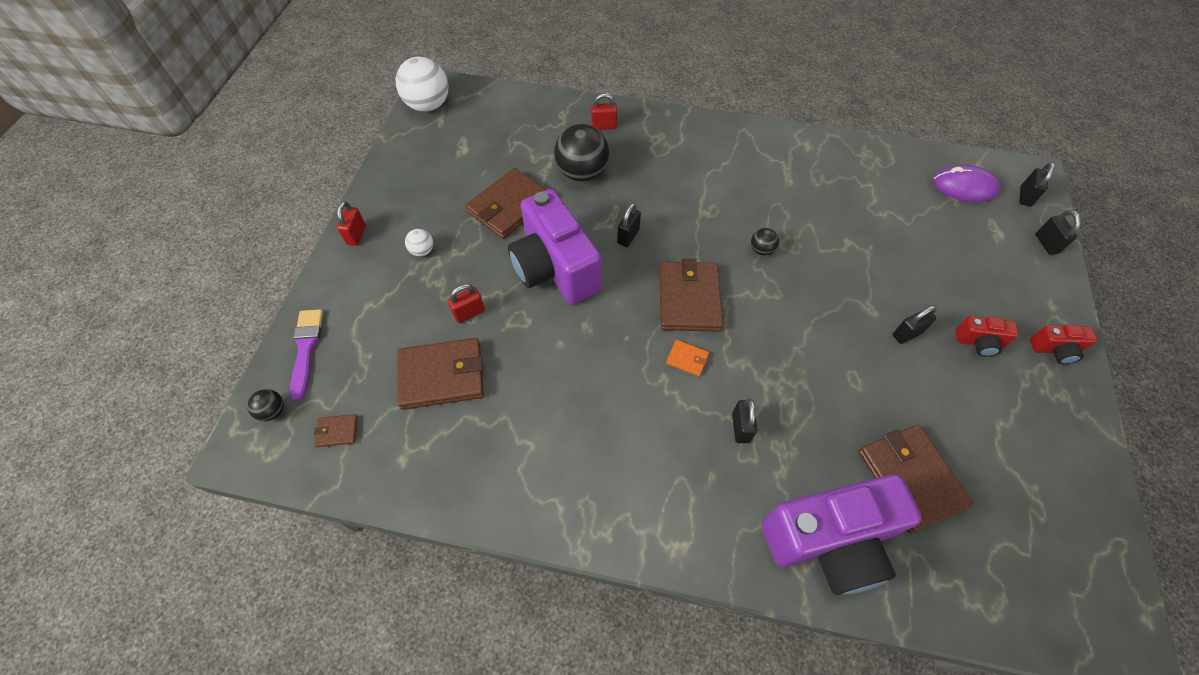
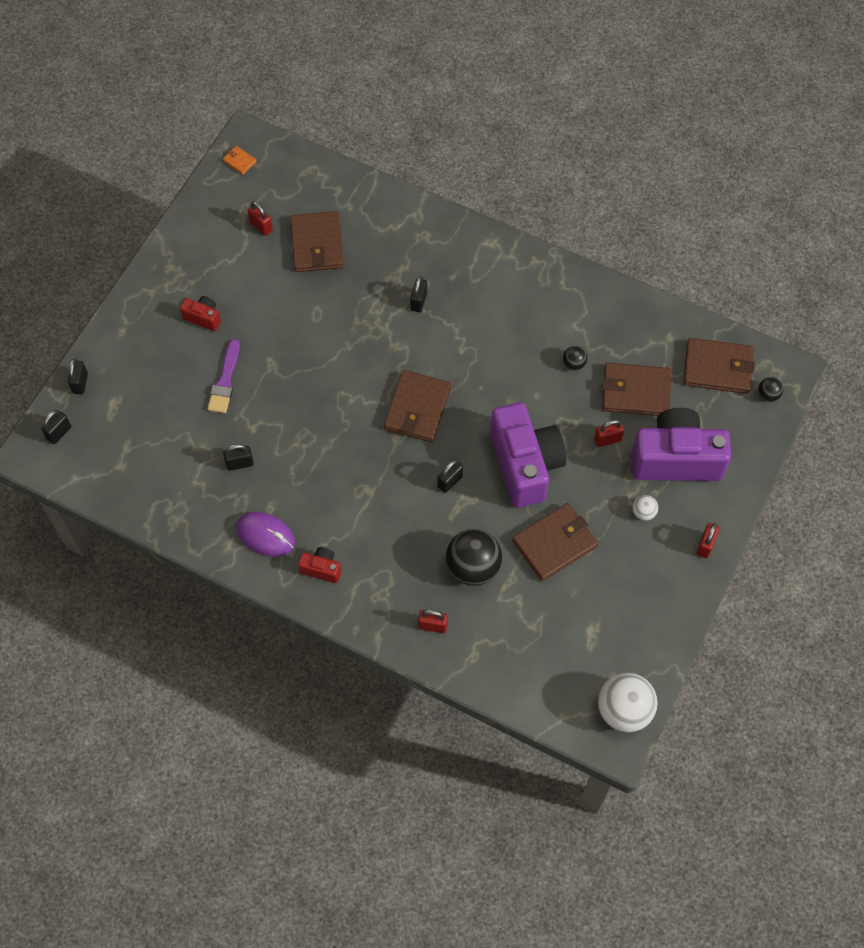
camera: 165 degrees left, 5 degrees up
(306, 349) = (746, 440): purple brush -> purple brush (225, 380)
(337, 431) = (717, 368): brown wallet -> brown wallet, size x2.24
(687, 359) = (438, 359): orange wallet -> orange wallet (239, 161)
(761, 250) = (334, 438): black ball -> black ball (574, 364)
(829, 541) = (392, 224): purple camera -> purple camera (675, 459)
(907, 334) = (255, 337): black padlock -> black padlock (240, 463)
(964, 187) = (108, 457): purple mouse -> purple mouse (265, 535)
(998, 486) = (261, 226): none -> red padlock
(1054, 350) = (149, 298): red camera -> red camera (321, 569)

